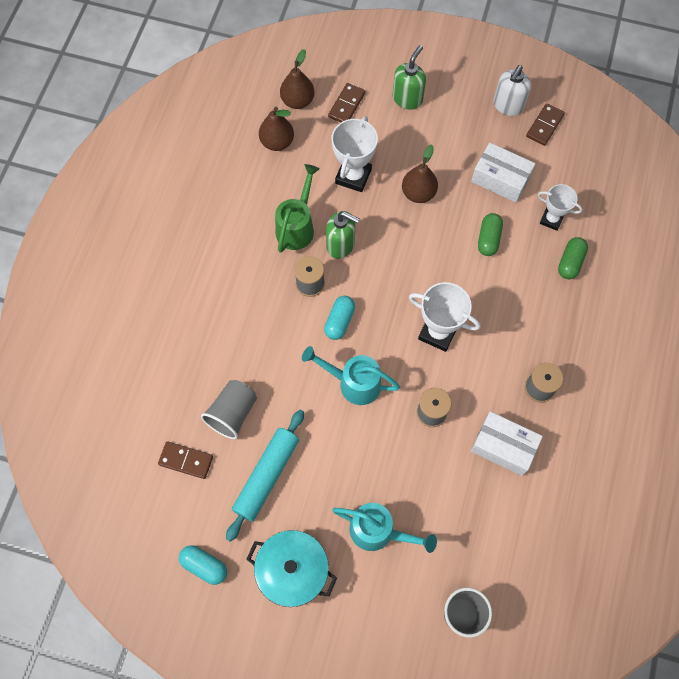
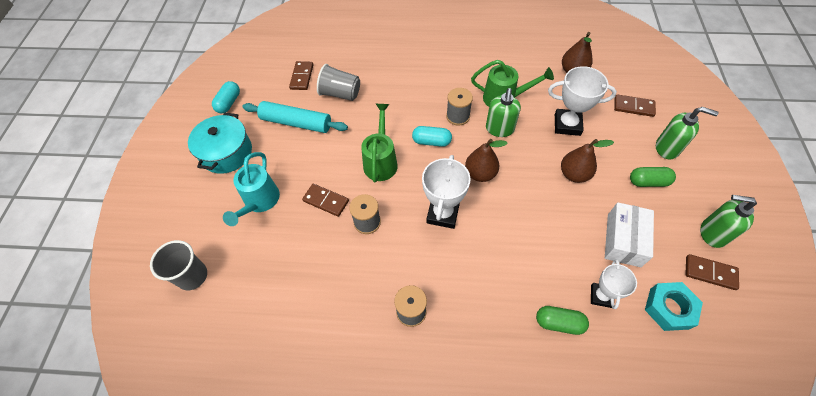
camera: 80 degrees right, 10 degrees down
(297, 101) = (618, 75): brown pear -> brown pear (480, 173)
(353, 383) = (381, 161): turquoise watering can -> green watering can
(394, 453) = (326, 201): none -> brown domino
(488, 239) = (553, 240): green capsule -> green capsule (648, 182)
(503, 447) = (345, 287): white box -> none
(508, 106) = (712, 233): white soap dispenser -> green soap dispenser
(571, 171) = (669, 308): none -> turquoise nut

